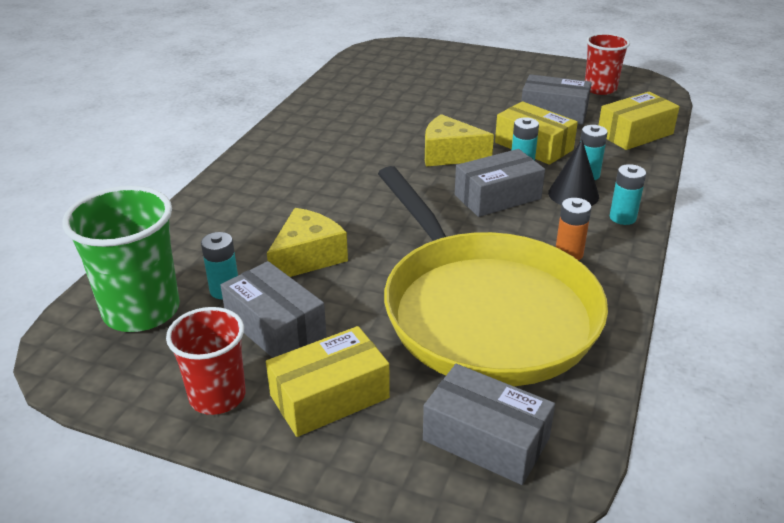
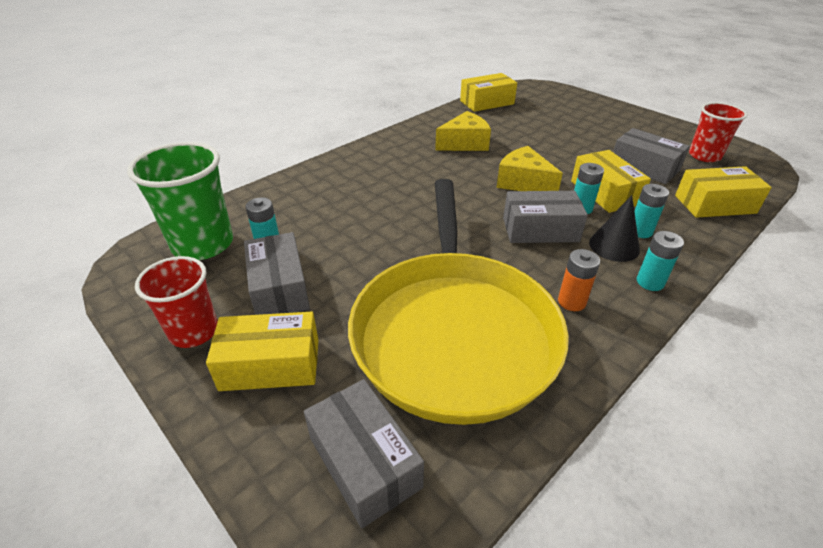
camera: 25 degrees right, 5 degrees up
(307, 257) = (347, 238): yellow cheese -> yellow cheese (465, 143)
(348, 75) = (487, 102): none -> yellow box

